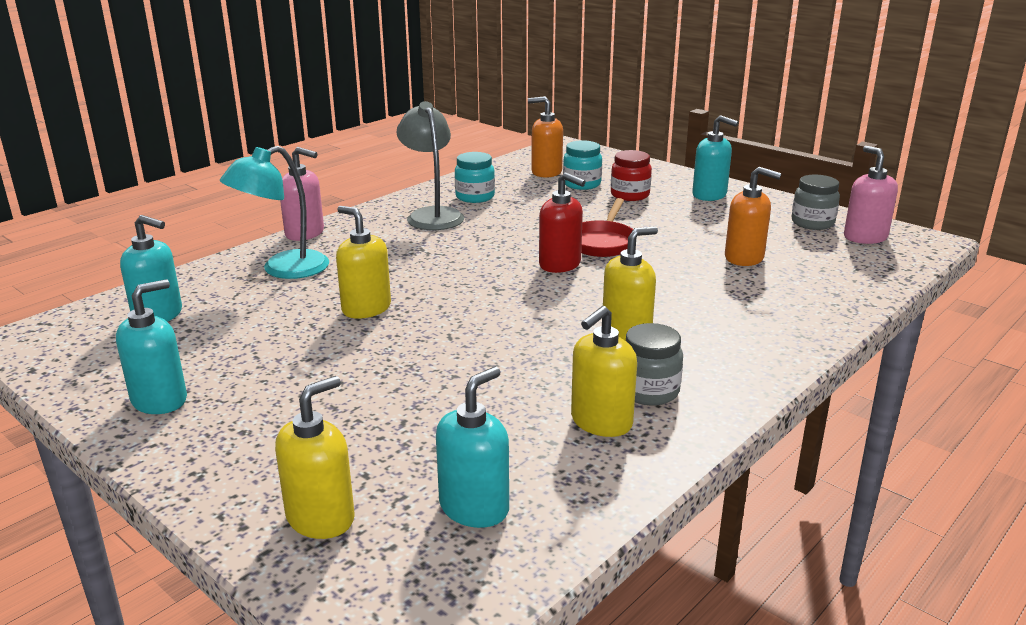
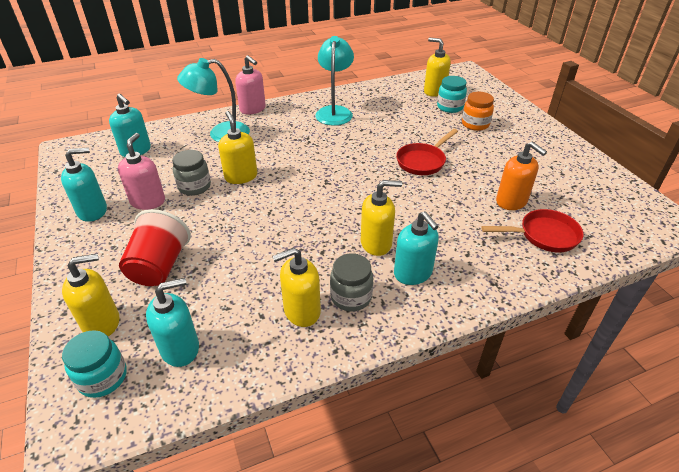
camera: 25 degrees right, 15 degrees up
(346, 433) = (159, 266): none -> red cup
(432, 215) = (334, 112): grey lamp -> turquoise lamp
(475, 197) = (372, 103): turquoise jar -> turquoise jar (103, 378)
(546, 172) = (434, 91): orange soap dispenser -> yellow soap dispenser
(560, 264) = (380, 173): red soap dispenser -> none
(630, 195) = (475, 124): red jar -> orange jar
(709, 195) = (533, 137): turquoise soap dispenser -> turquoise soap dispenser (413, 273)
(809, 280) = (543, 235): none -> red pan
(812, 223) = (592, 183): grey jar -> grey jar (194, 187)
(865, 237) = (623, 207): pink soap dispenser -> pink soap dispenser (148, 201)

